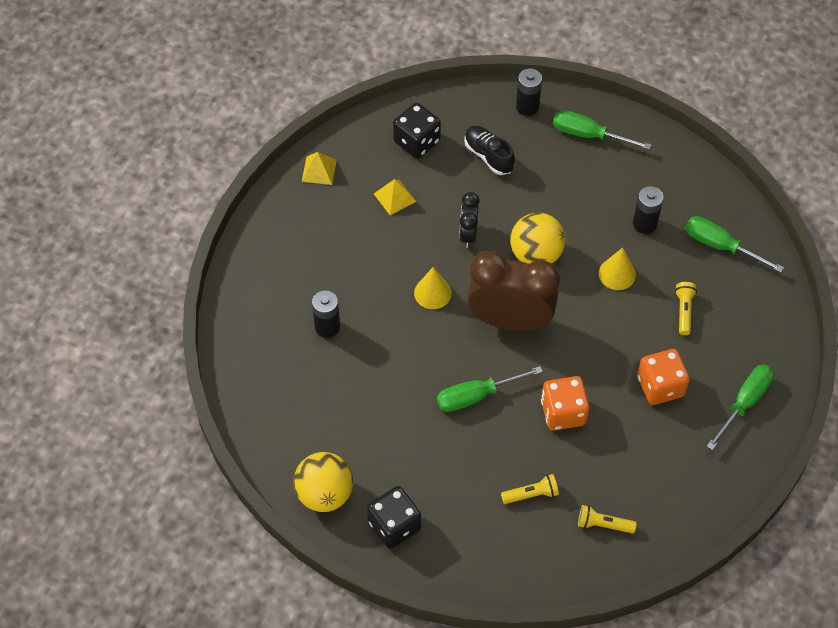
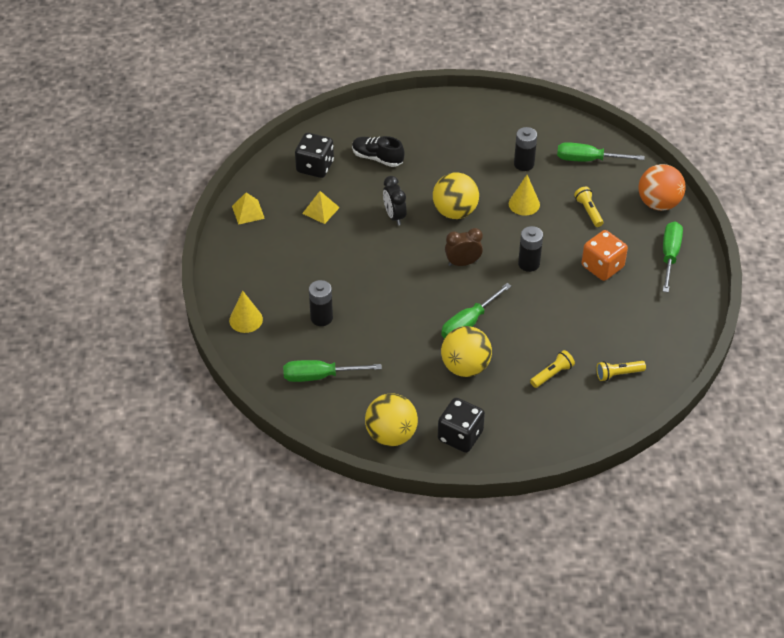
camera: 25 degrees left, 10 degrees down
(432, 293) = (391, 265): yellow cone -> yellow cone (246, 319)
(444, 447) = (465, 367): none -> yellow ball
(510, 320) = (463, 263): brown clock -> brown clock, size x0.49
(527, 107) = (387, 116): black battery -> black battery (529, 264)
(563, 412) = (541, 310): orange dice -> none
(588, 135) = (445, 119): green screwdriver -> green screwdriver (319, 376)
(769, 332) = (658, 203): none -> orange ball

